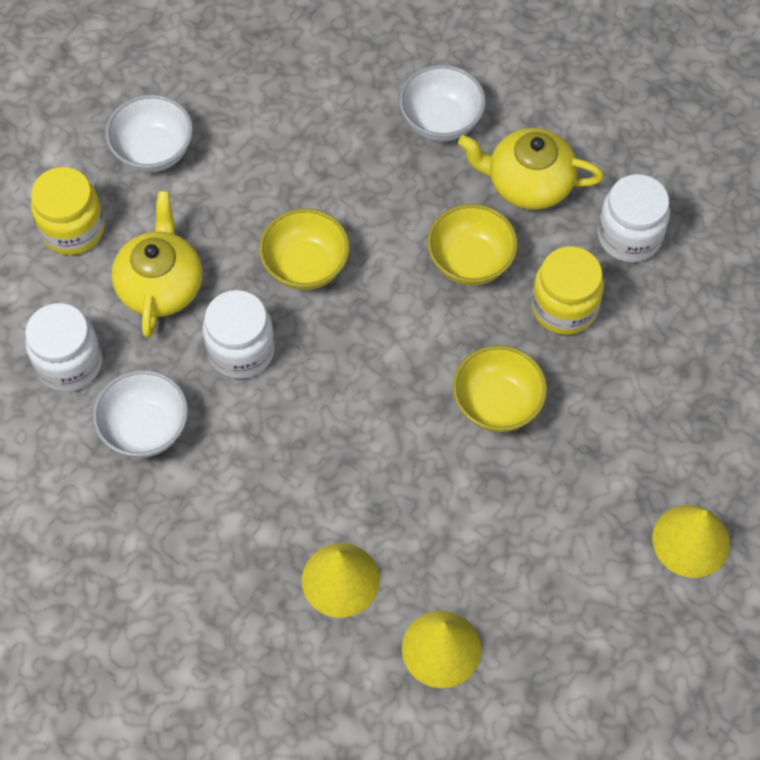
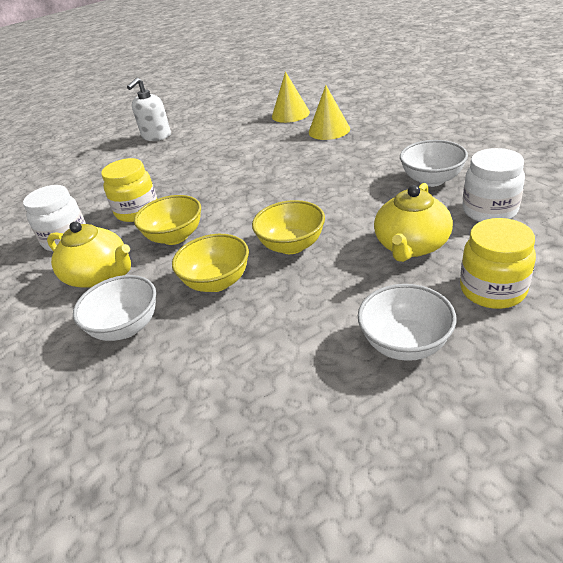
camera: 155 degrees left, 25 degrees down
(241, 350) = (356, 208): white jar -> none
(497, 404) = (209, 178): yellow bowl -> yellow bowl (217, 282)
(691, 541) = (156, 136): yellow cone -> white soap dispenser

